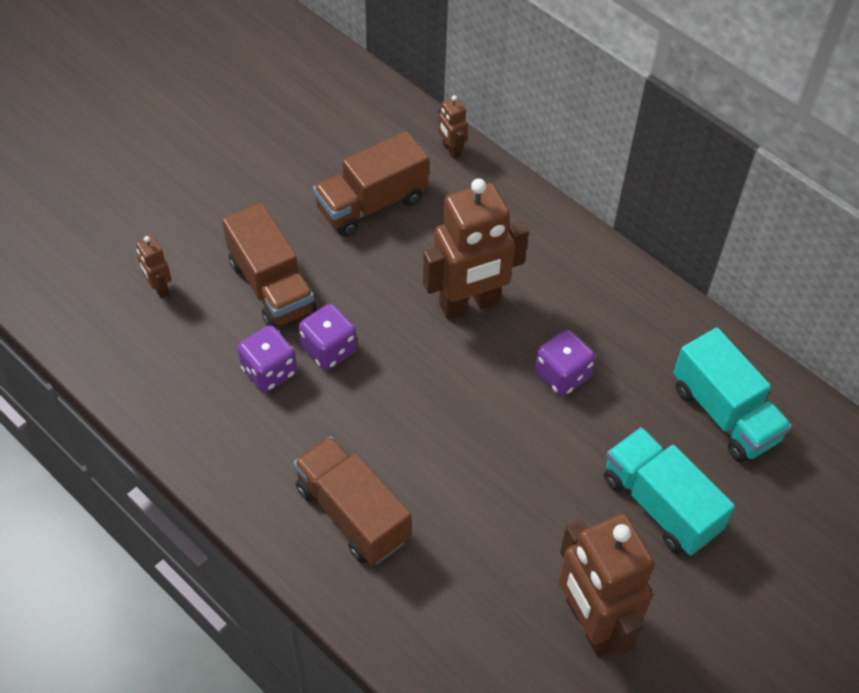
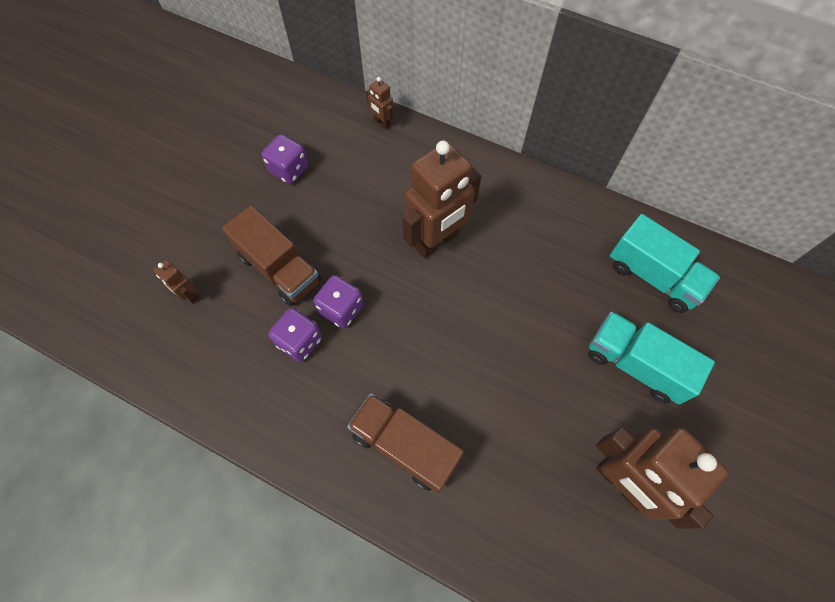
camera: 15 degrees left, 10 degrees up
(372, 203) = (336, 180): brown truck -> none
(562, 375) = (525, 279): purple dice -> purple dice (289, 170)

